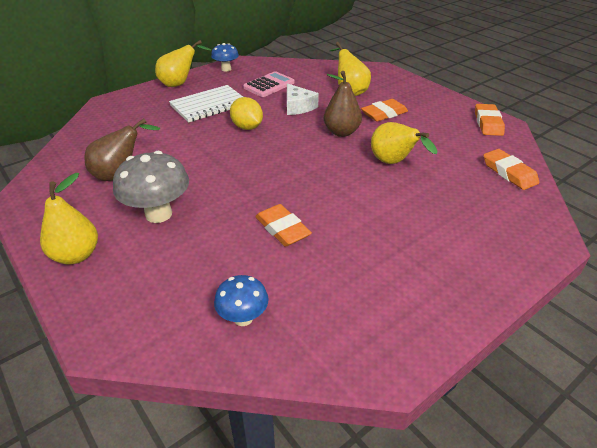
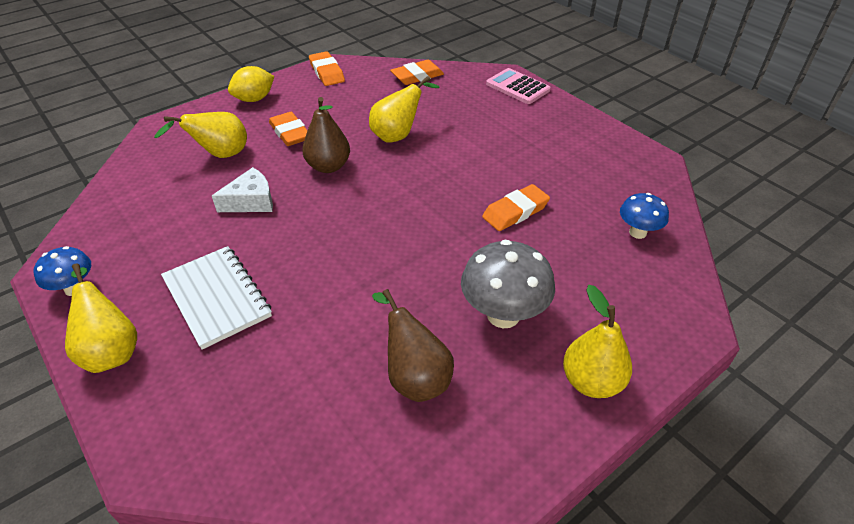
camera: 90 degrees left, 5 degrees up
(247, 127) = (299, 249): yellow lemon -> yellow lemon (254, 99)
(269, 85) = (168, 232): pink calculator -> pink calculator (517, 87)
(488, 123) = (327, 72): orange eraser -> orange eraser turned 60 degrees clockwise

